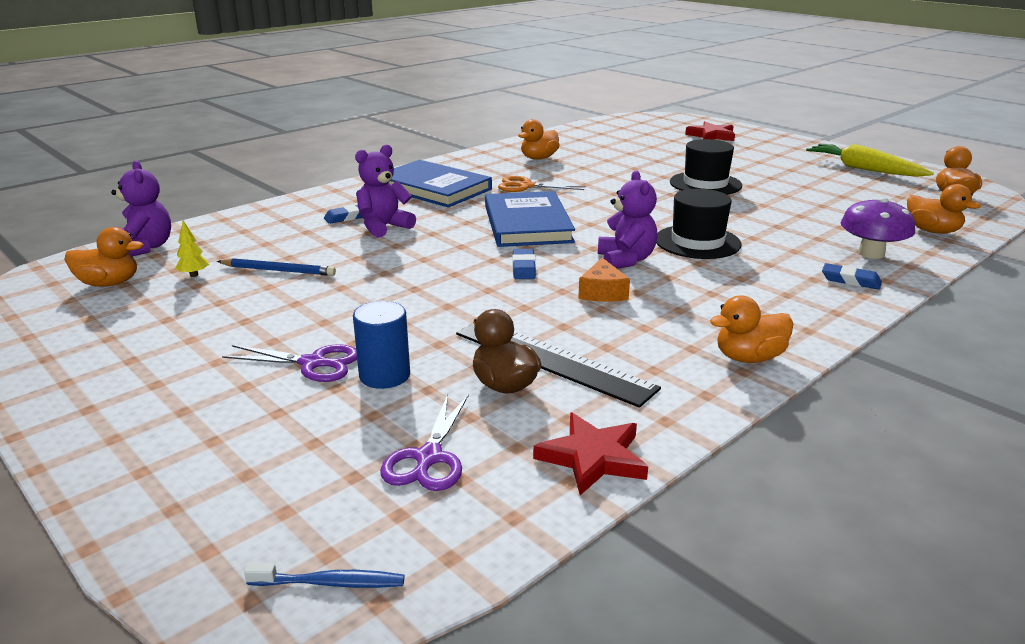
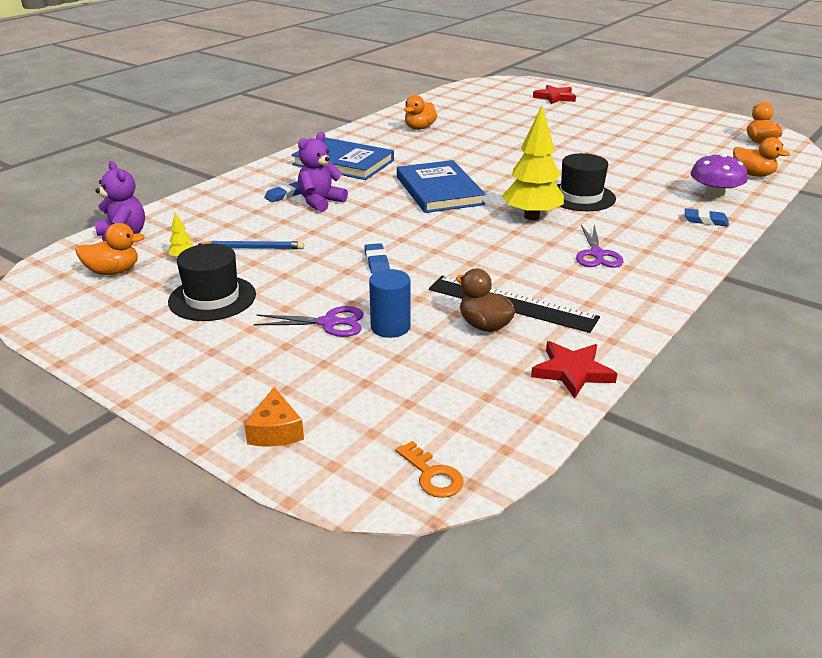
camera: 10 degrees left, 5 degrees up
(330, 583) = (432, 475): blue toothbrush -> orange key
(428, 458) = (456, 385): purple scissors -> purple scissors (597, 254)
(523, 268) = (454, 230): blue eraser -> blue eraser (376, 262)
(525, 186) = (421, 156): orange scissors -> none
(602, 292) = (525, 245): orange cheese -> orange cheese (275, 431)
(626, 260) = (531, 217): purple teddy bear -> yellow tree
(705, 184) = (567, 144): black hat -> black hat (212, 298)
(749, 358) = (653, 288): orange duck -> none
(864, 169) = (686, 123): yellow carrot -> none

